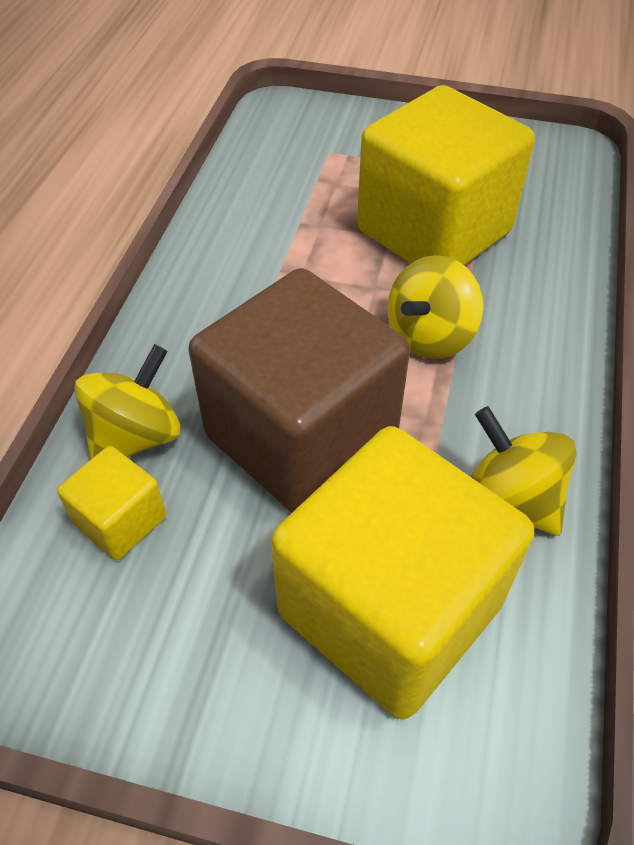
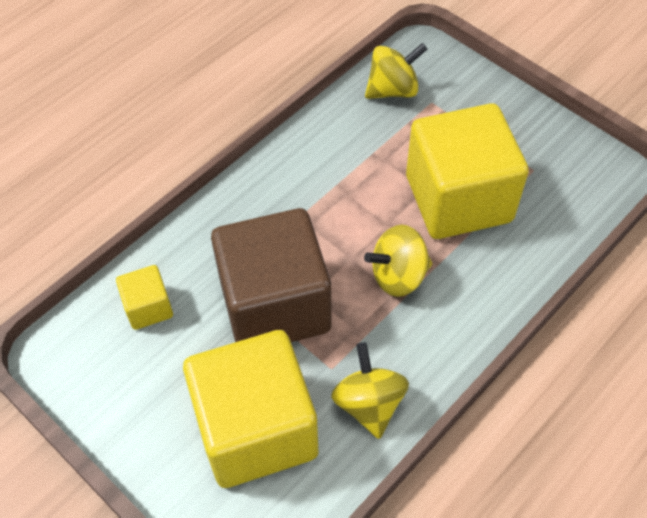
camera: 30 degrees right, 5 degrees up
(136, 437) = (184, 261): yellow spinning top -> yellow spinning top (393, 90)

